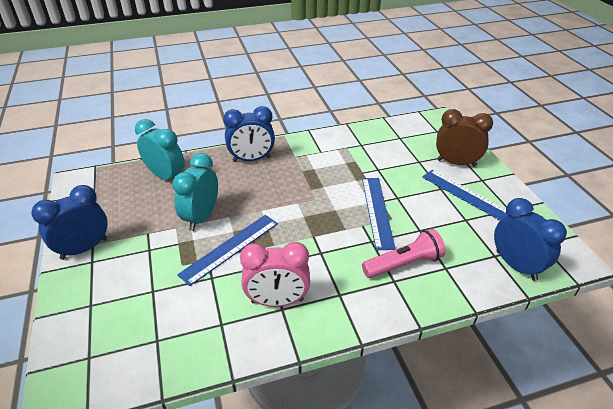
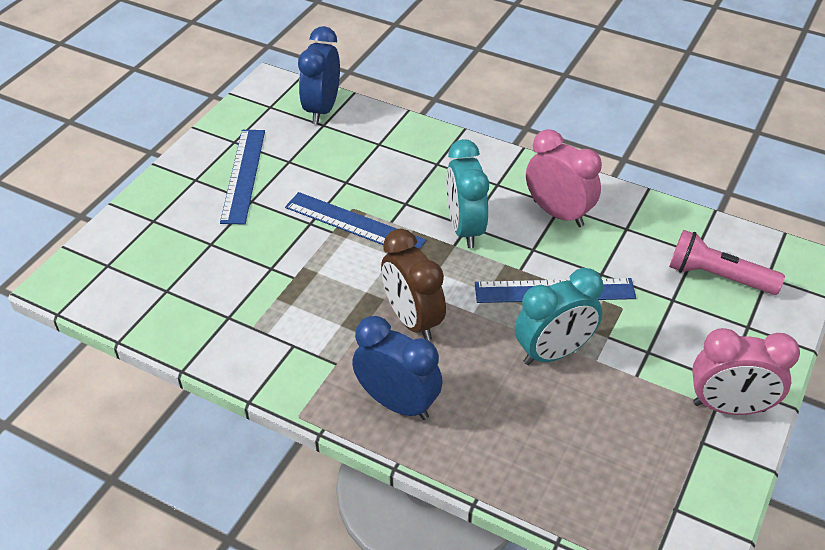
camera: 135 degrees left, 5 degrees up
(84, 248) = (729, 407): blue clock -> pink clock
(166, 176) = (547, 462): turquoise clock -> turquoise clock (464, 229)
(377, 211) = (354, 224): blue ruler -> blue ruler turned 75 degrees clockwise
(404, 264) = (408, 168): pink flashlight -> pink flashlight (717, 277)
(456, 163) = (178, 212): brown clock -> brown clock (412, 320)

